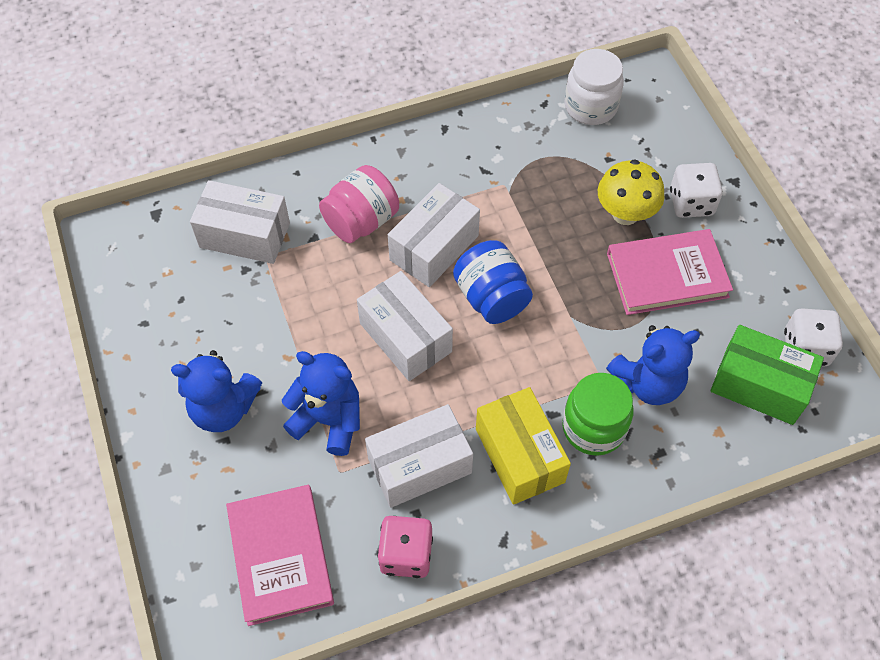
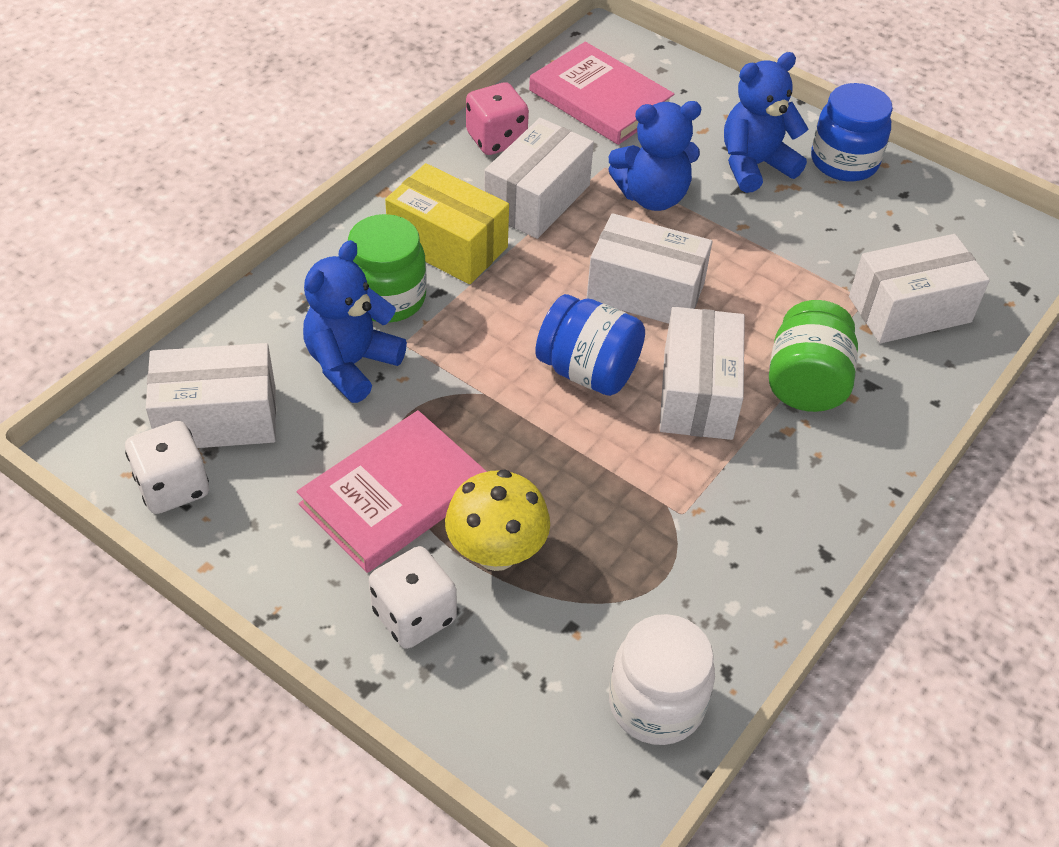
camera: 145 degrees right, 10 degrees down
(153, 375) = (844, 162): none -> blue jar
(361, 221) = (806, 383): pink jar -> green jar
(759, 386) = (217, 418): green box -> white box

